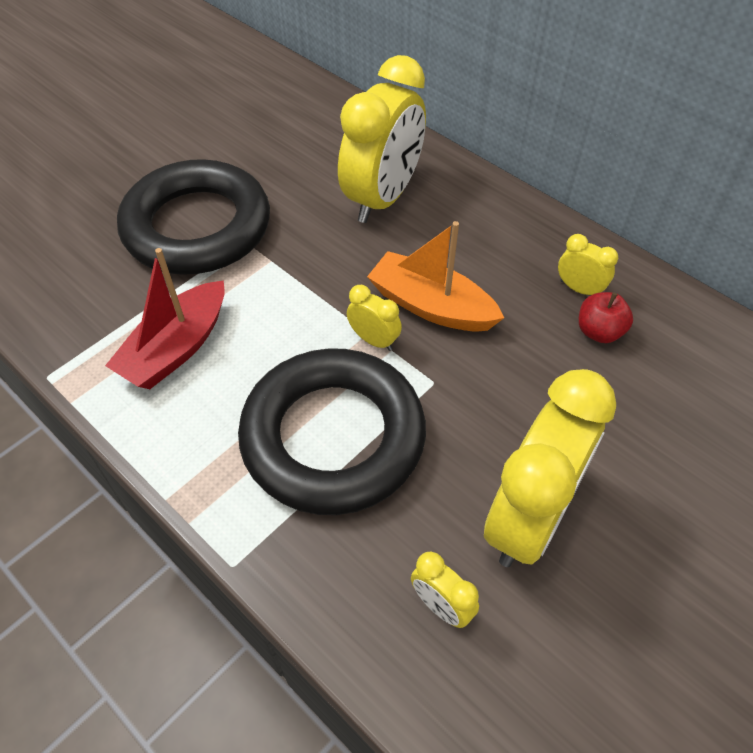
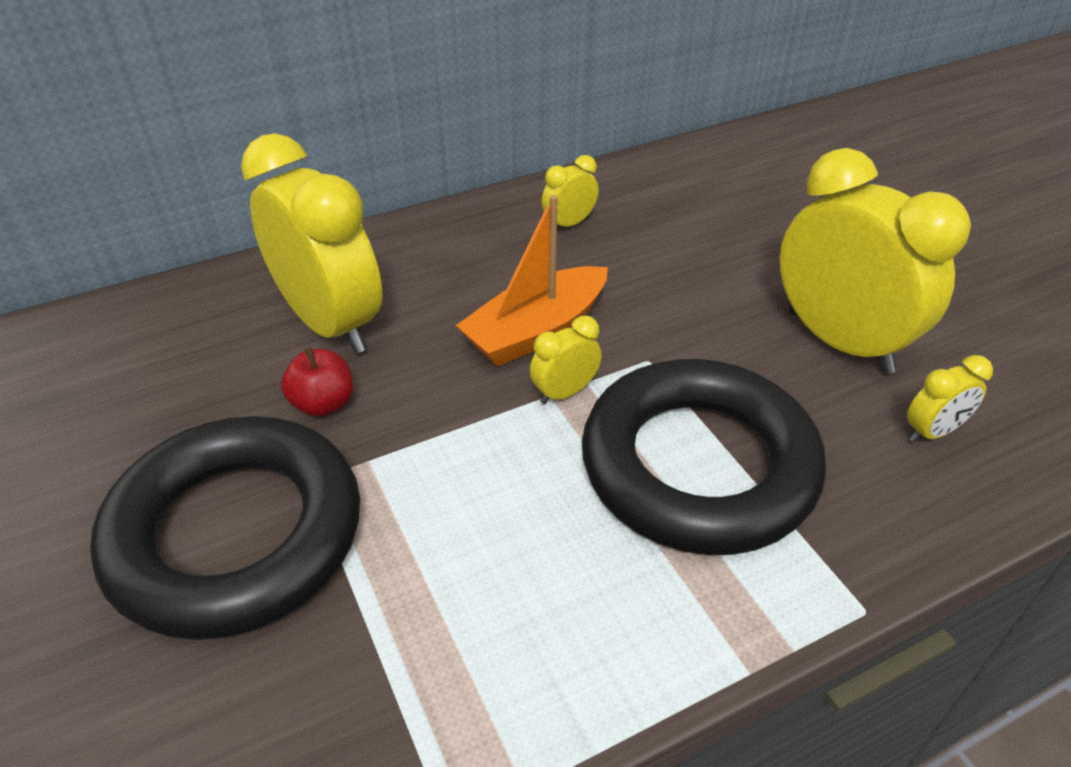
camera: 70 degrees left, 10 degrees down
(176, 348) = (479, 609): red boat -> none
(599, 331) = (630, 229): red apple -> red apple (323, 403)

